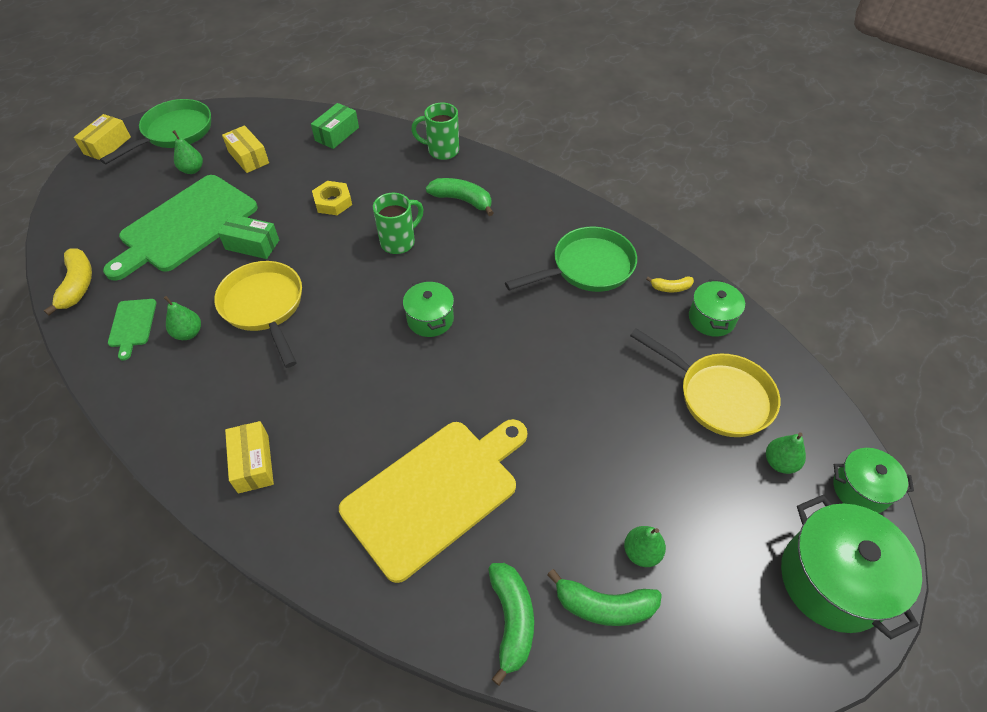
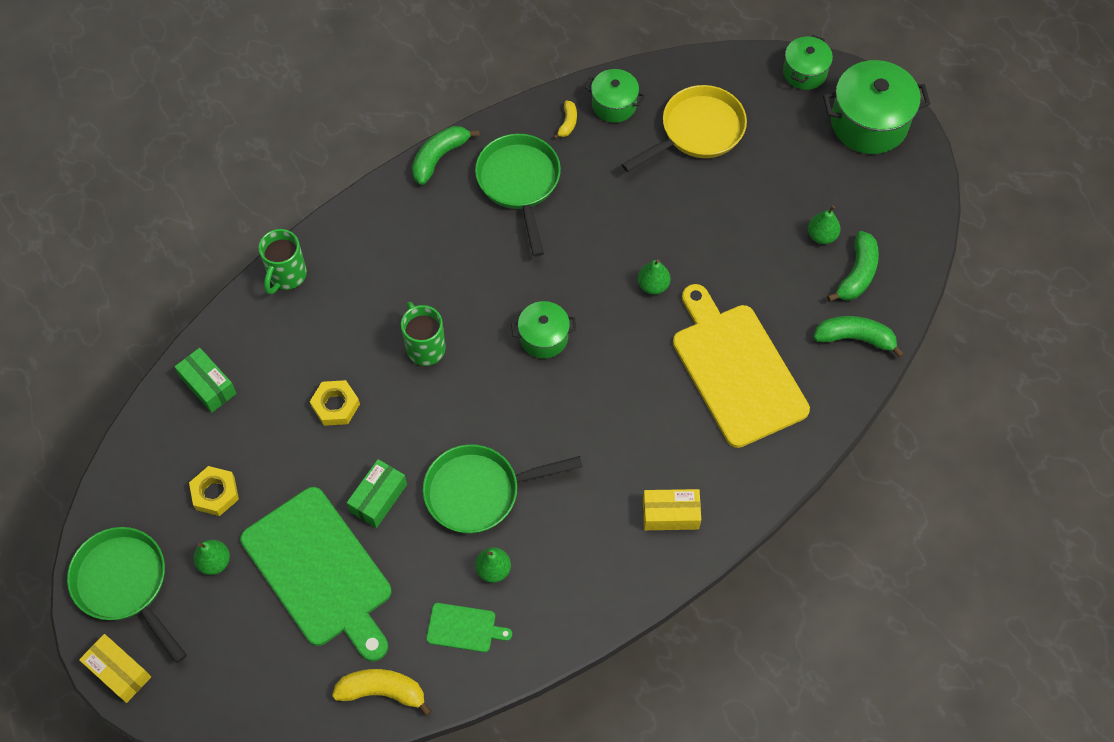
camera: 75 degrees left, 10 degrees up
(248, 157) = (215, 493): yellow box -> yellow nut
(264, 307) = (479, 491): yellow pan -> green pan
(462, 200) = (381, 272): green banana -> green banana (439, 157)
(779, 462) = (769, 114): green pear -> green pear (653, 285)

